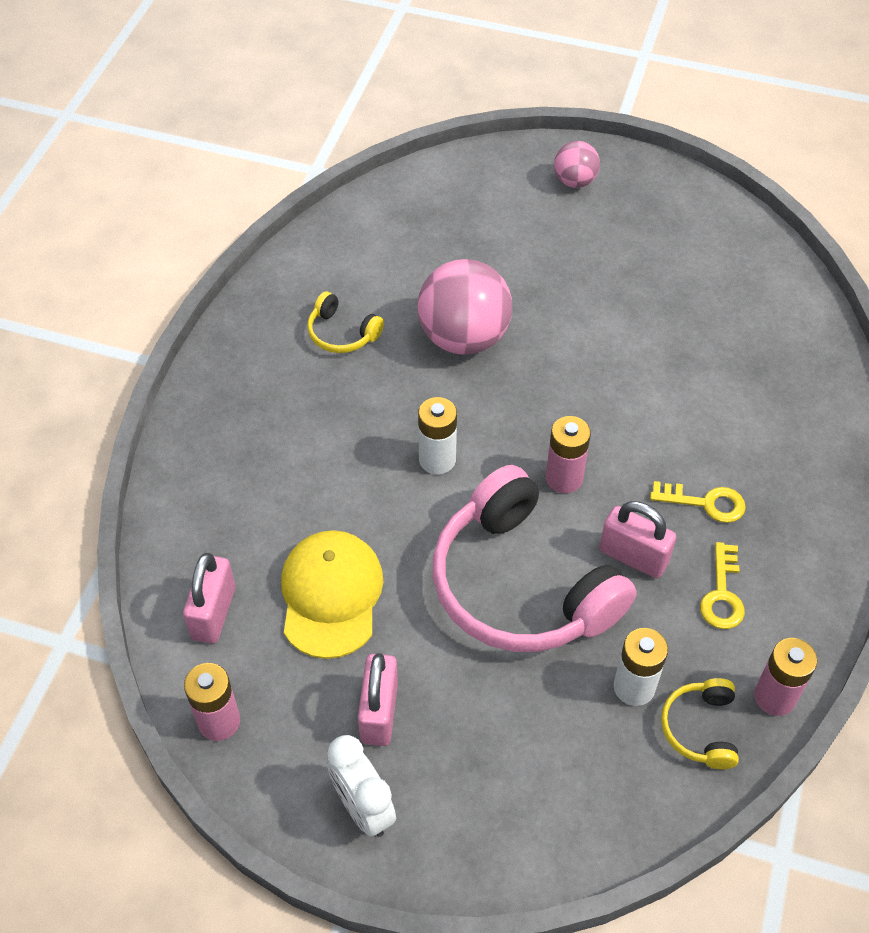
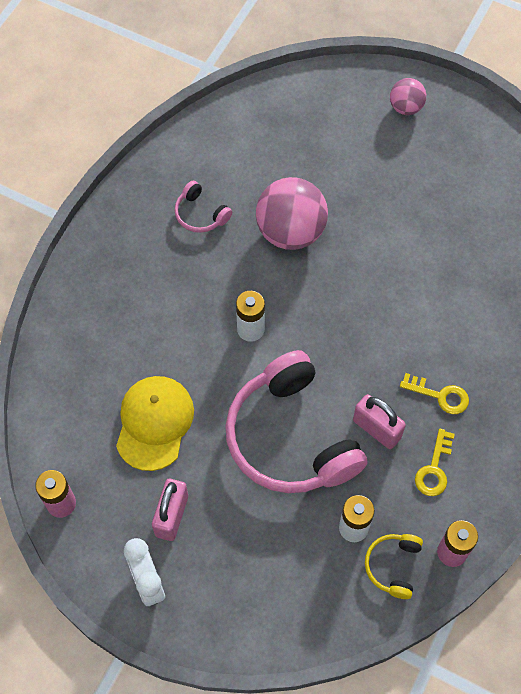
camera: 10 degrees right, 10 degrees up
(214, 613) = (70, 423): pink padlock -> none
(342, 333) = (200, 214): yellow headphones -> pink headphones
(564, 478) = (340, 359): pink battery -> none

